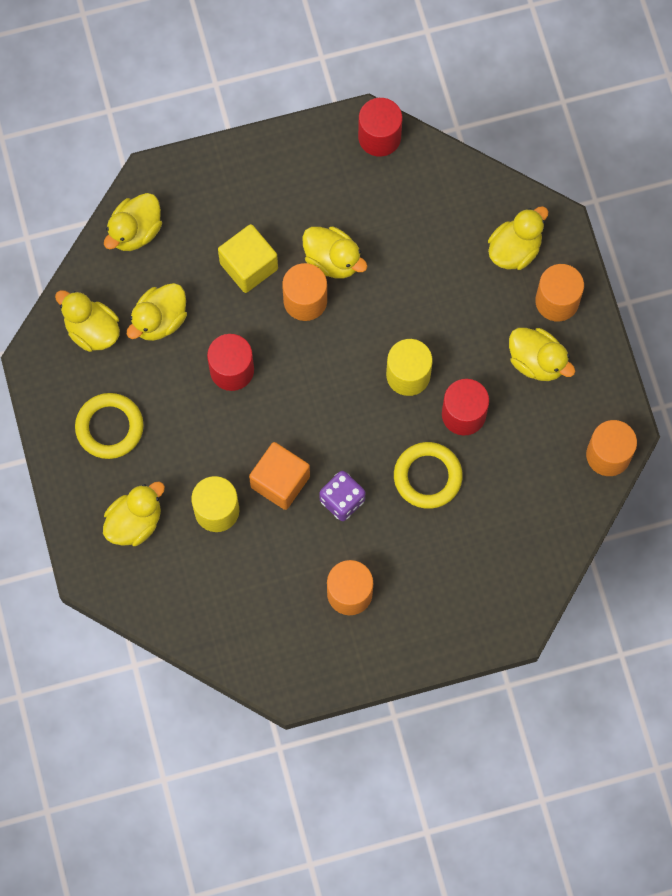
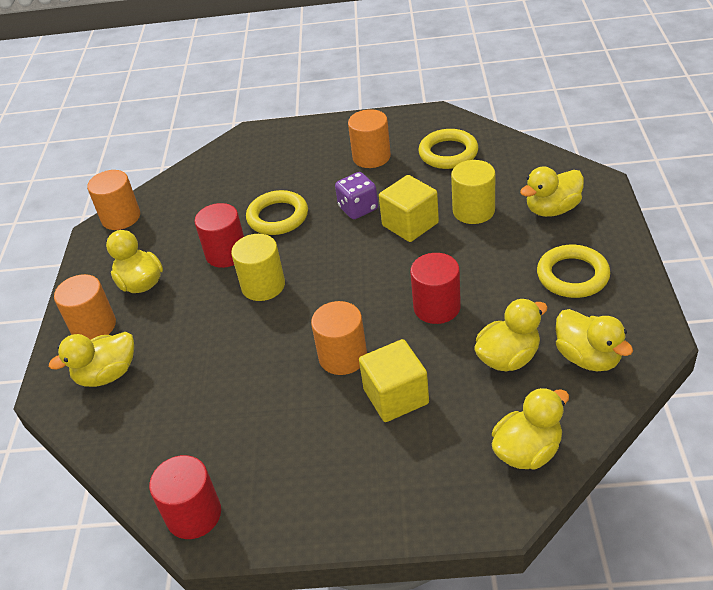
camera: 160 degrees left, 30 degrees down
(260, 609) = (448, 153): none -> yellow ring
(280, 481) = (410, 224): orange cube -> yellow cube
(332, 260) = (300, 390): yellow duck -> none

